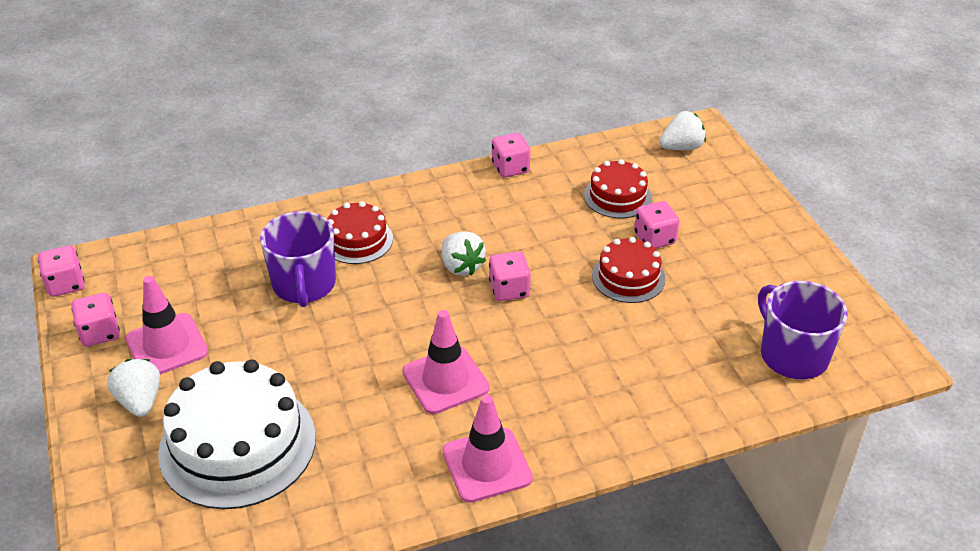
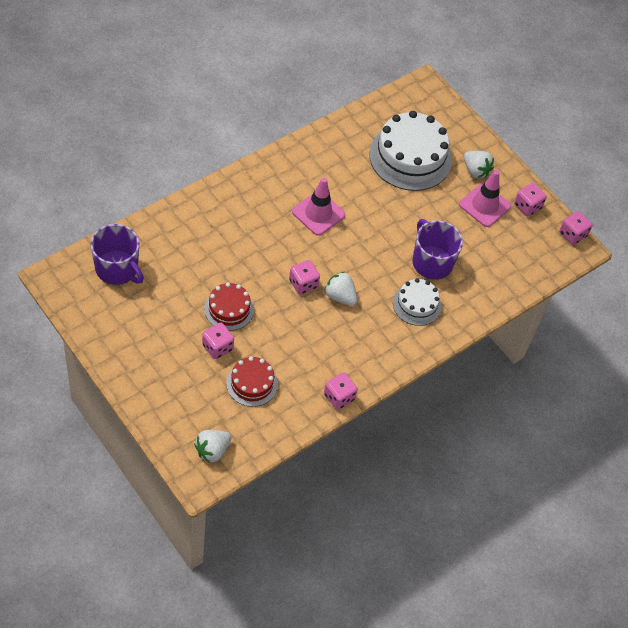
camera: 155 degrees right, 15 degrees up
(357, 240) = (416, 304): red cake -> white cake
(487, 465) = (278, 169): pink traffic cone -> none

